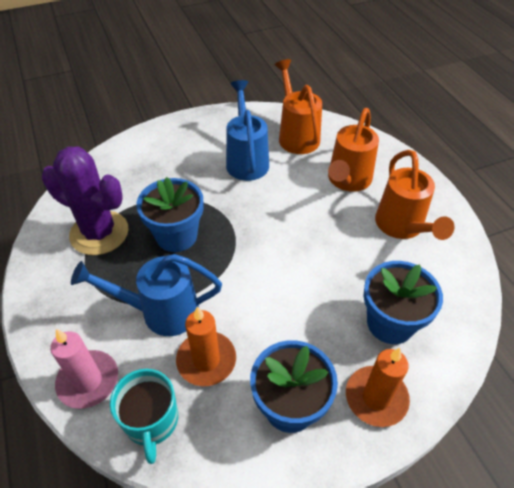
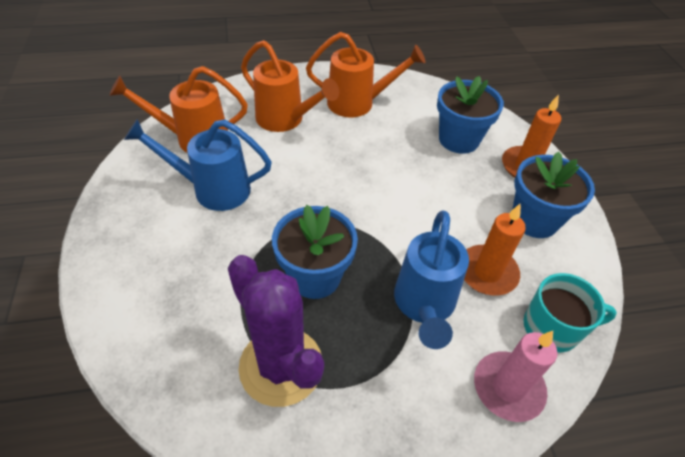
camera: 80 degrees left, 0 degrees up
(99, 233) = (281, 366): purple cactus -> purple cactus turned 75 degrees counterclockwise

